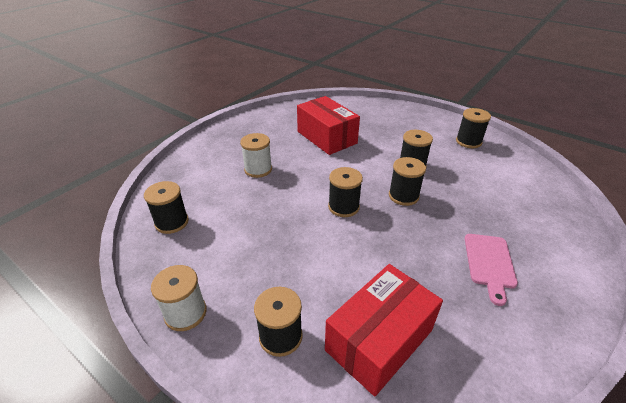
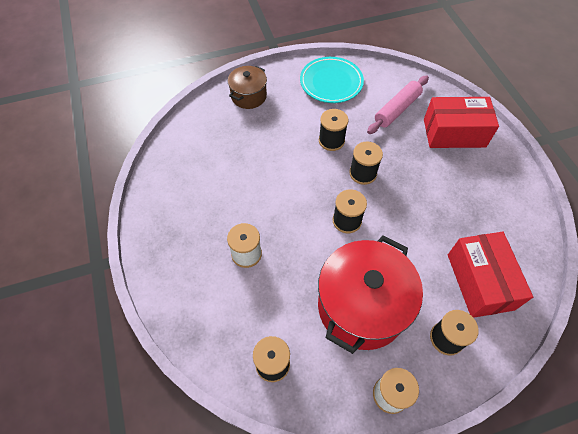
camera: 55 degrees left, 20 degrees up
(265, 252) = (361, 306): none -> red pot
(327, 137) = (241, 170): red box -> red box (454, 133)
(395, 114) = (248, 96): none -> brown pot
(468, 141) = (331, 82): black spool -> turquoise plate
(489, 263) = (457, 177): pink cutting board -> none
(502, 187) = (397, 109): none -> pink rolling pin

